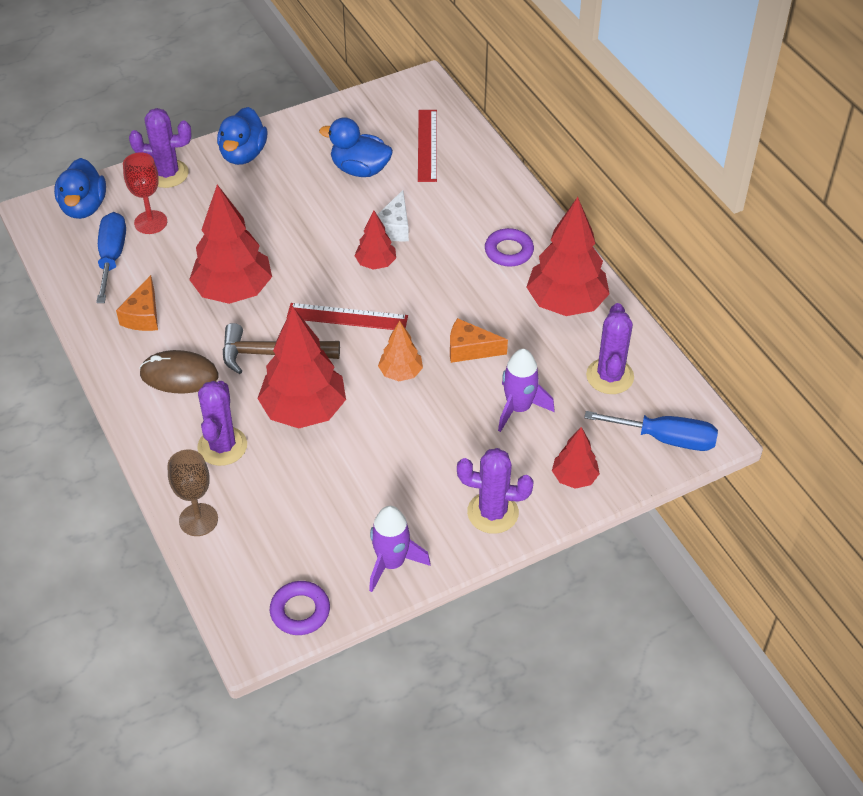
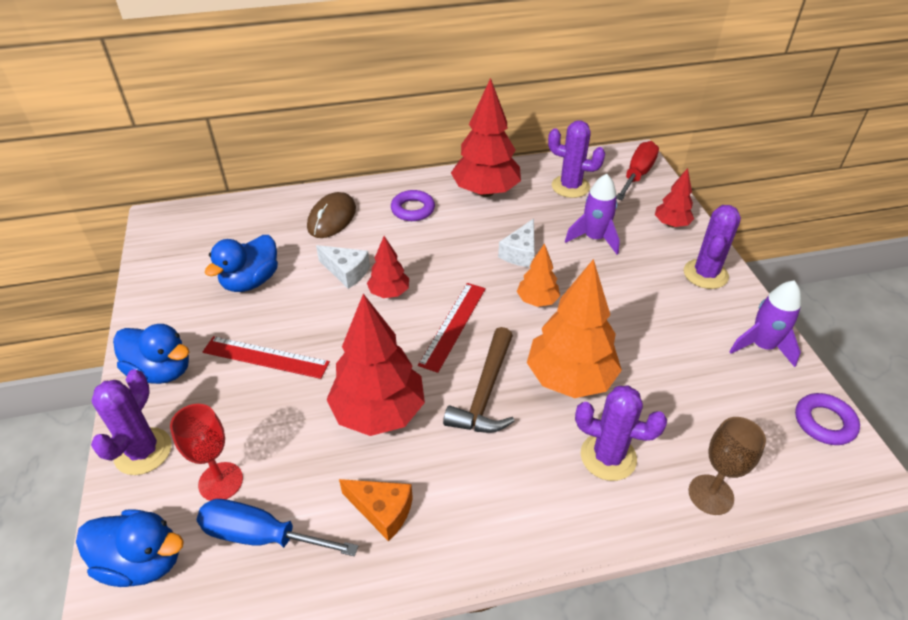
camera: 75 degrees left, 5 degrees down
(179, 375) = (492, 484): brown mouse -> brown mouse (332, 218)
(304, 410) = (570, 378): red tree -> orange tree
(427, 145) = (248, 231): red ruler -> red ruler (266, 357)
(470, 349) = (520, 253): orange cheese -> white cheese
(666, 439) = (637, 174): blue screwdriver -> red screwdriver

